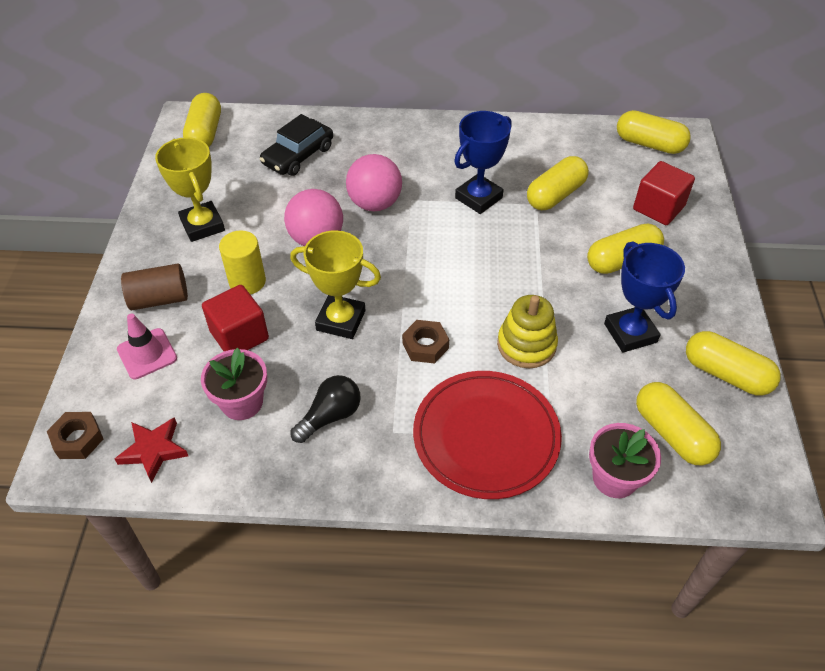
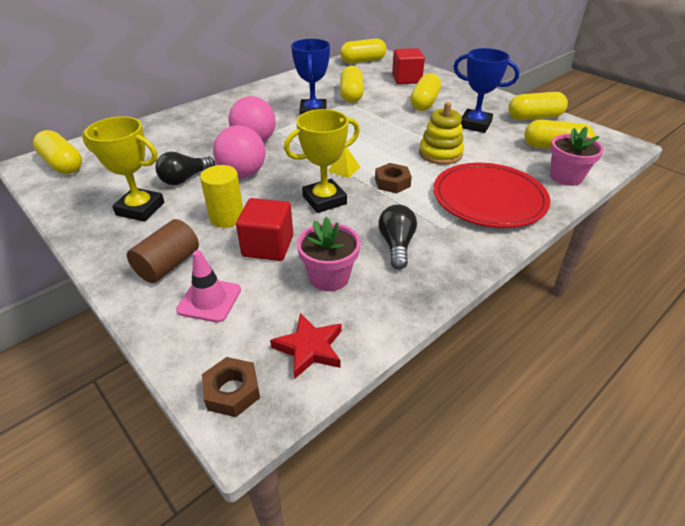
camera: 45 degrees left, 10 degrees down
(267, 213) = (185, 179): none -> black light bulb
(298, 156) = (162, 144): black car -> none
(406, 296) = (344, 169): none -> yellow pyramid

